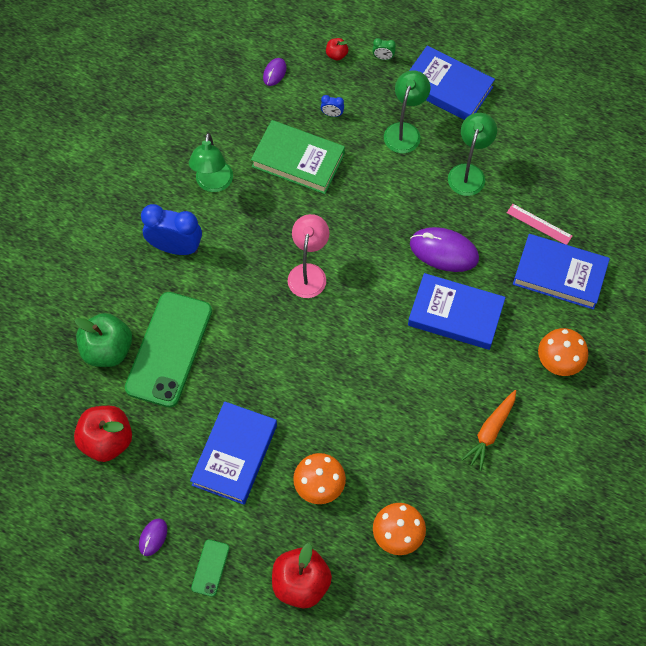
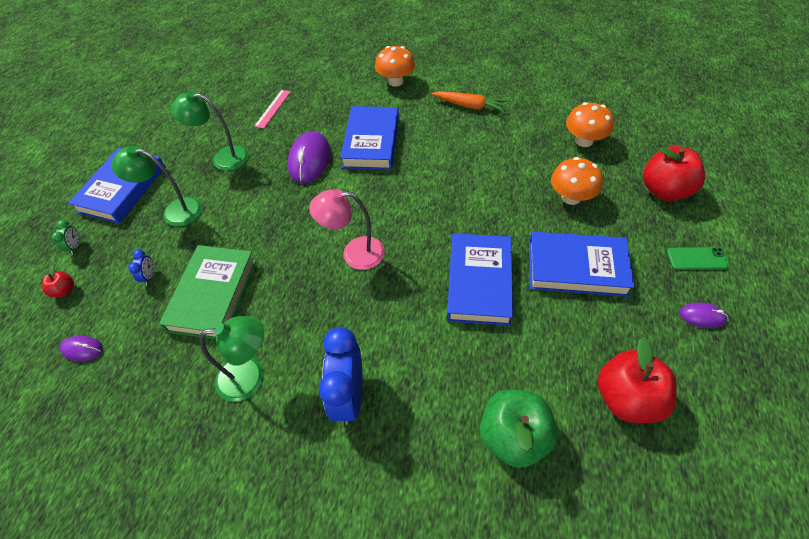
camera: 100 degrees left, 10 degrees down
(169, 349) = (486, 363): green phone -> none
(559, 274) = (318, 91): blue book -> blue book (479, 282)

